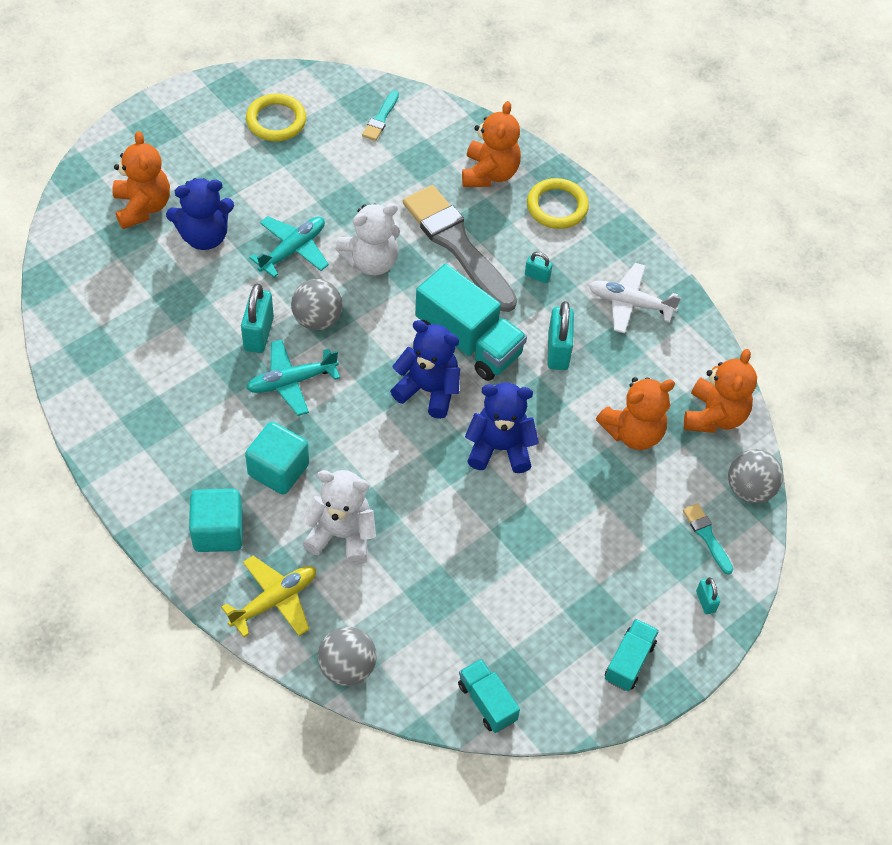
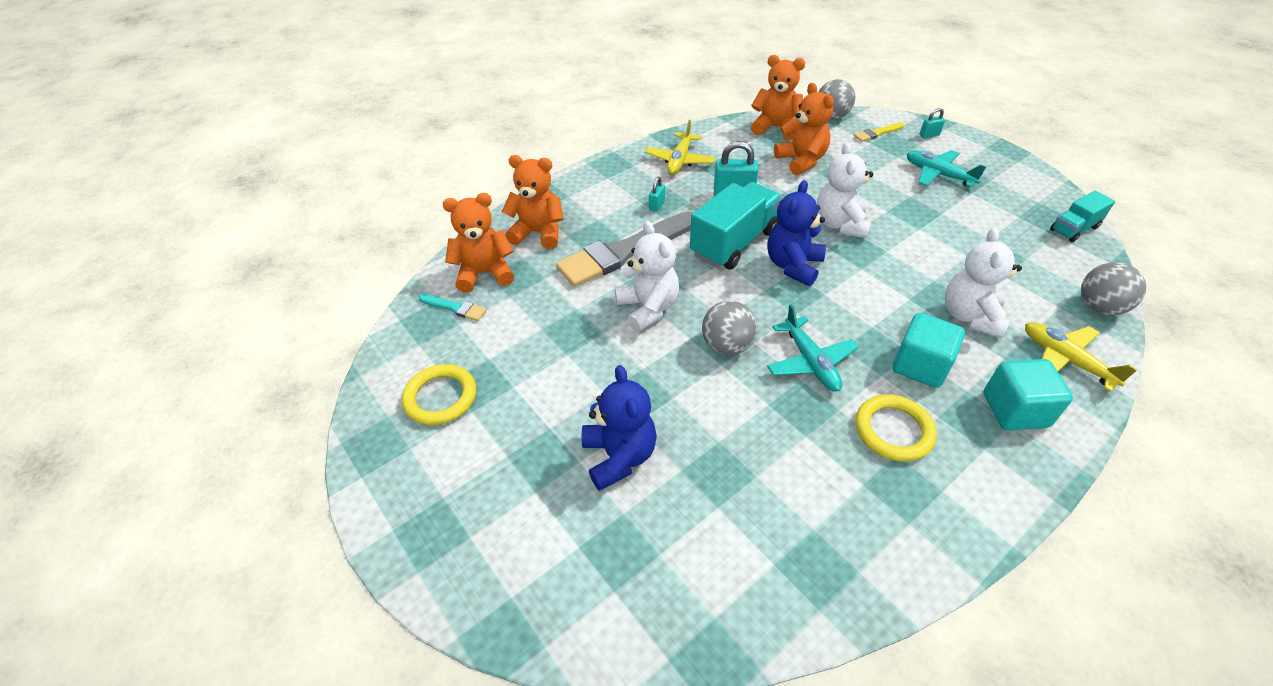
camera: 85 degrees left, 10 degrees down
(143, 207) = (570, 533): orange teddy bear -> orange teddy bear (485, 273)
(258, 334) = (755, 393): turquoise padlock -> none
(293, 250) = (636, 370): turquoise plane -> turquoise plane (938, 174)
(499, 448) = (839, 224): blue teddy bear -> white teddy bear
(557, 206) = (580, 195): yellow ring -> yellow ring (893, 430)
(629, 661) = (995, 165): turquoise truck -> none
(630, 303) = (679, 160): white plane -> yellow plane
(707, 536) = (877, 133): turquoise brush -> yellow brush

